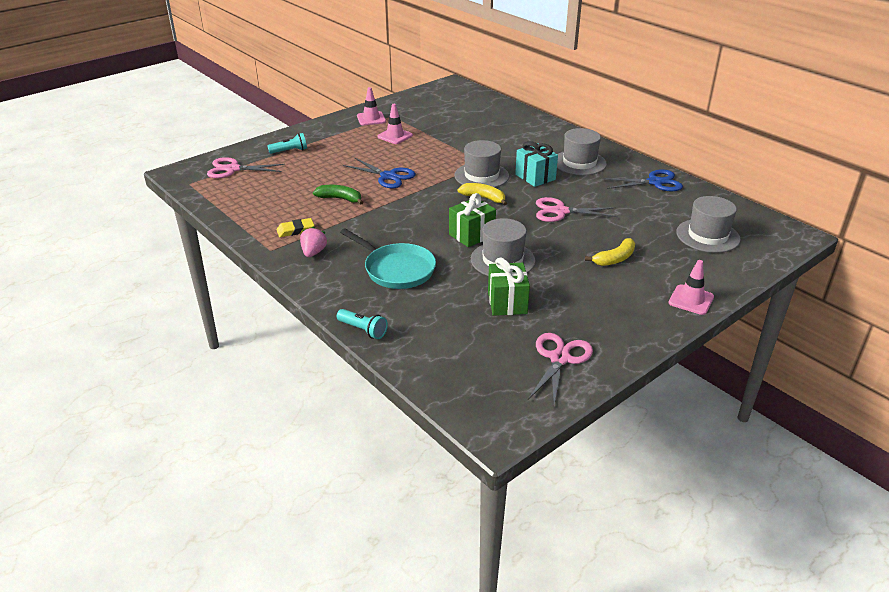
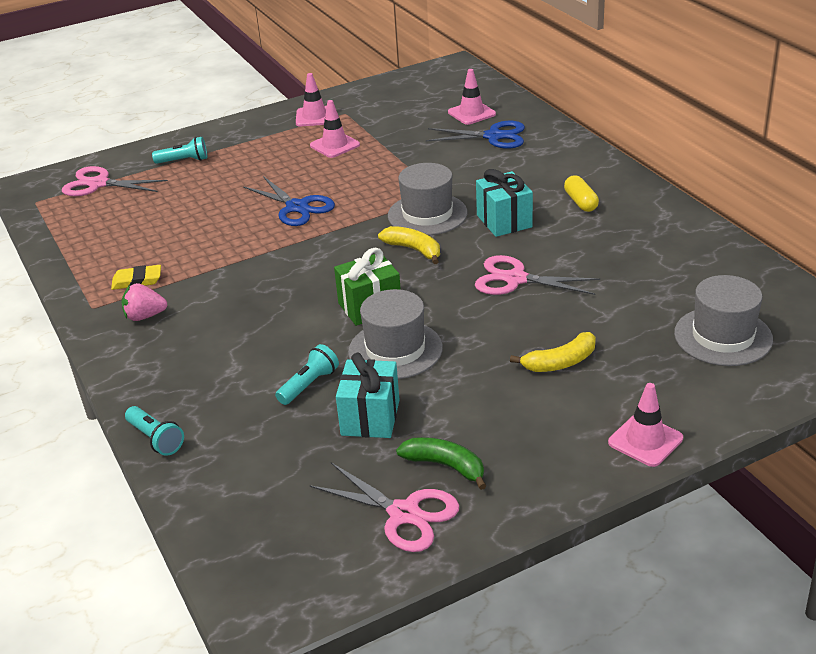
camera: 15 degrees right, 0 degrees up
(313, 252) = (145, 316): pink strawberry -> pink strawberry turned 120 degrees counterclockwise
(340, 199) = (216, 237): green banana -> green banana (445, 466)
(396, 269) = (242, 351): turquoise pan -> none
(454, 286) = (309, 385): none -> turquoise flashlight
(479, 112) = (471, 113): none -> pink traffic cone
(507, 303) = (370, 417): green gift -> turquoise gift
(559, 358) = (404, 514): pink scissors -> pink scissors turned 90 degrees clockwise
(579, 163) = (581, 202): grey hat -> yellow capsule
(655, 182) = (682, 241): blue scissors -> blue scissors (493, 136)

